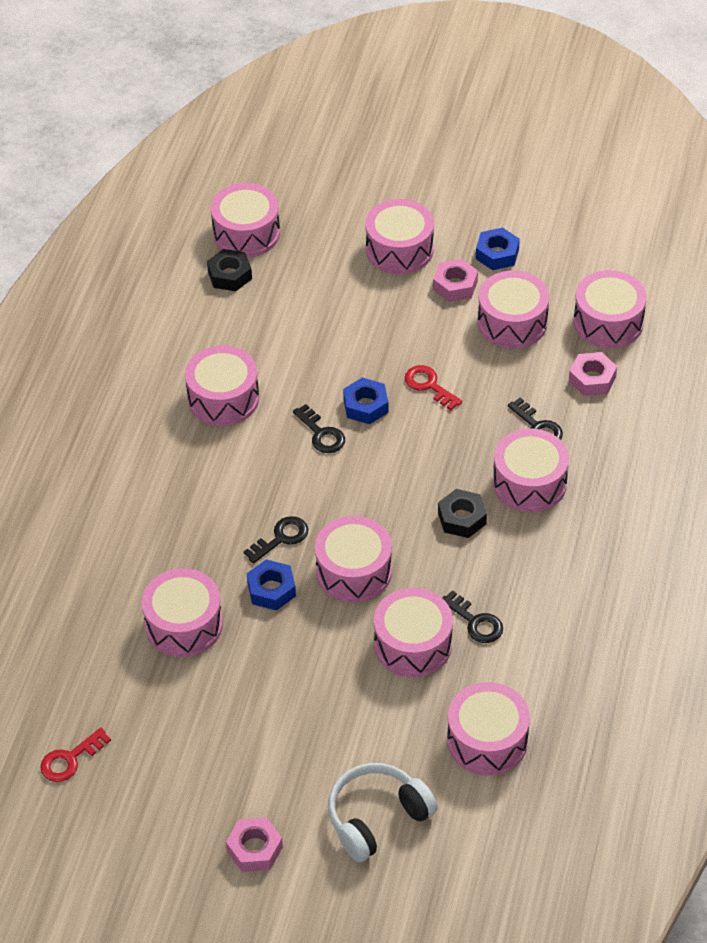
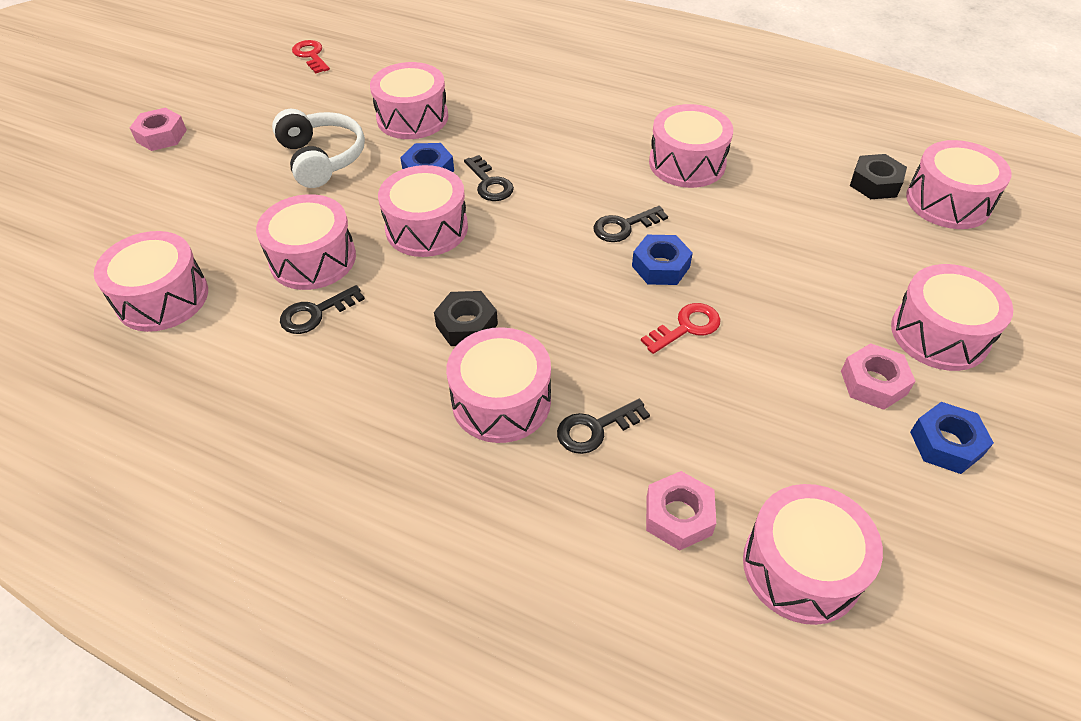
camera: 100 degrees right, 0 degrees up
(377, 818) = (135, 208): white headphones -> white headphones (322, 159)
(512, 322) = (800, 436): pink drum -> none

